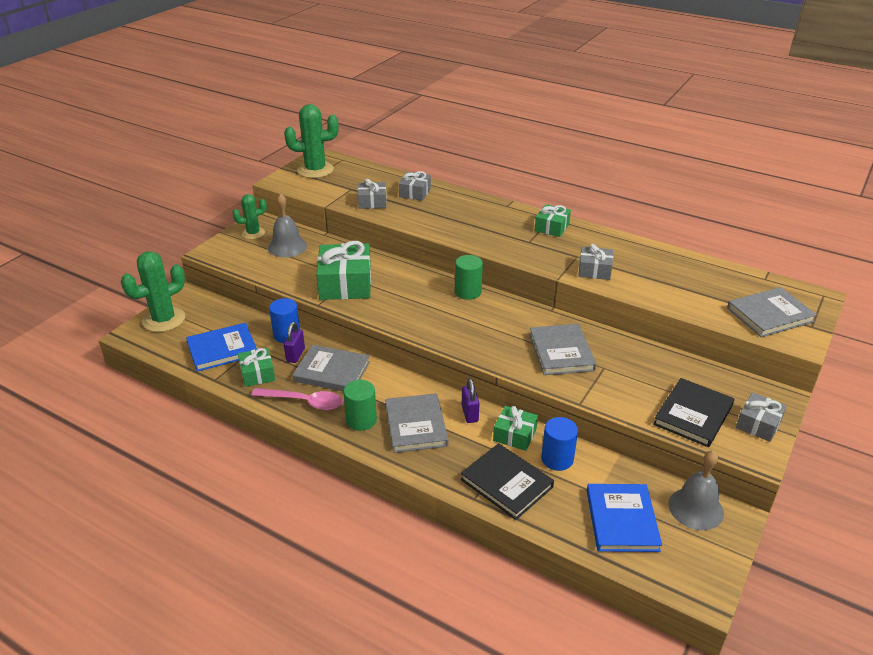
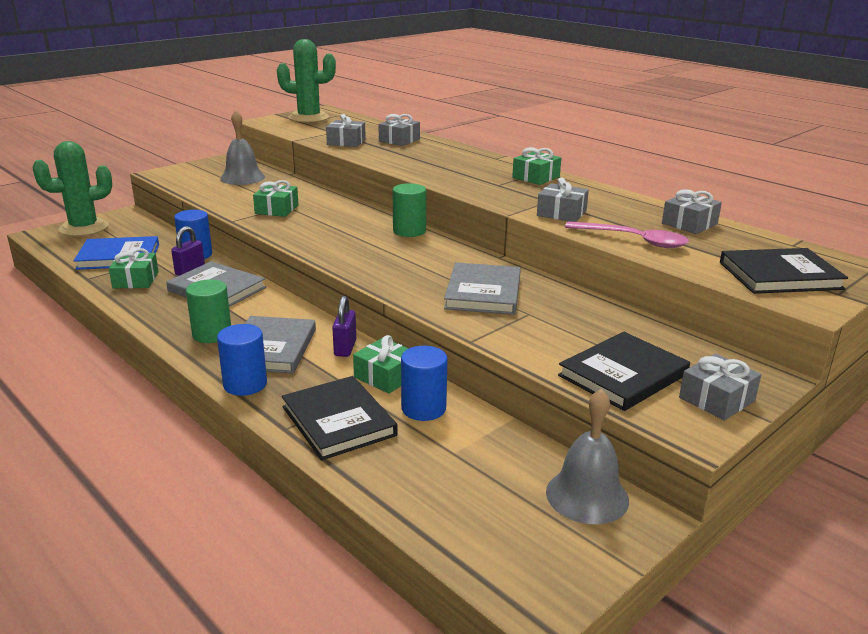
camera: 15 degrees right, 10 degrees down
(253, 233) = (217, 165): green cactus -> none
(304, 402) = (163, 309): pink spoon -> pink spoon (634, 240)
(345, 284) = (277, 209): green gift -> green gift, size x0.56
(420, 464) = (245, 384): none -> blue cylinder
(622, 520) = (468, 488): blue book -> none
(688, 267) = (689, 224): none -> grey gift
(769, 315) = (779, 275): grey book -> black book

